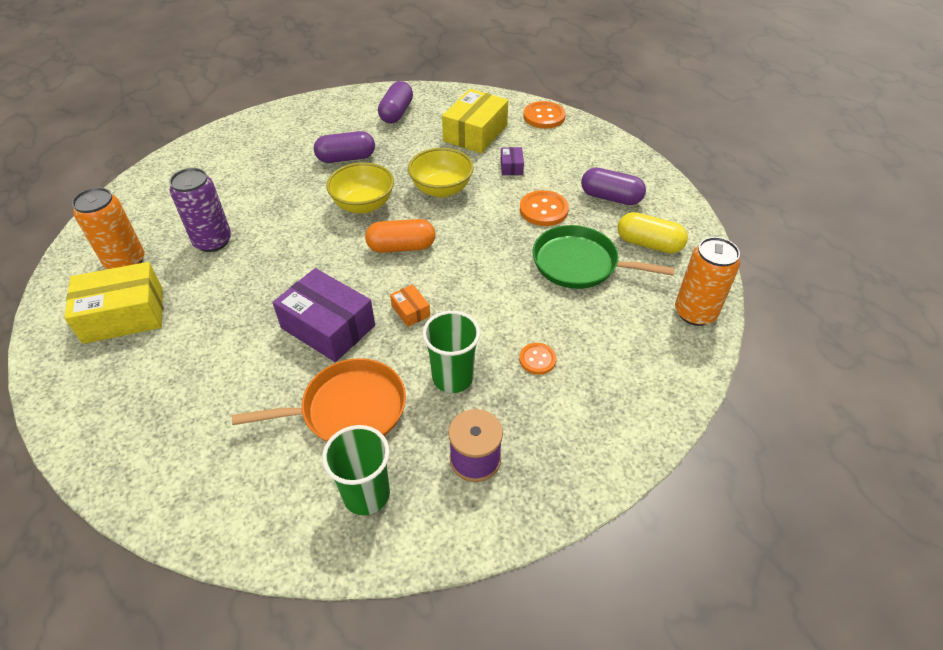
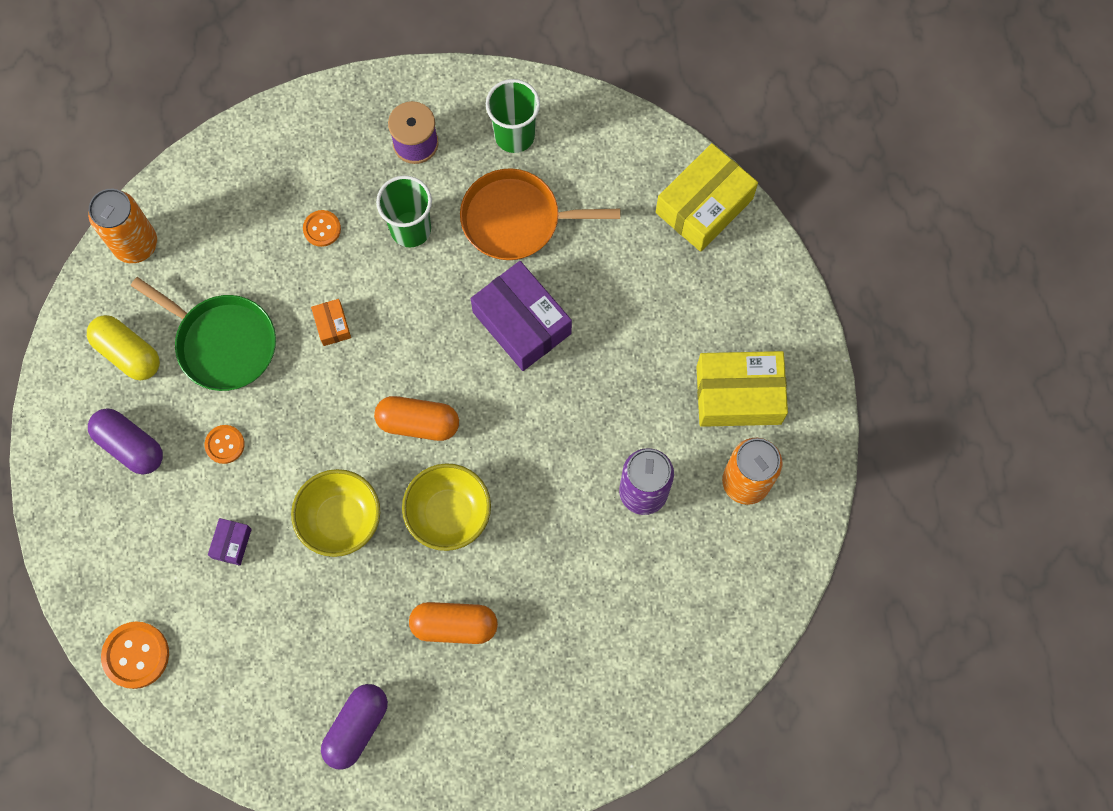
camera: 165 degrees left, 25 degrees up
(346, 158) = (454, 625): purple capsule -> orange capsule
(410, 311) = (431, 322): orange box -> orange box (332, 325)
(475, 133) = (254, 638): yellow box -> yellow box (704, 205)
(543, 210) = (225, 444): orange button -> orange button, size x0.62

